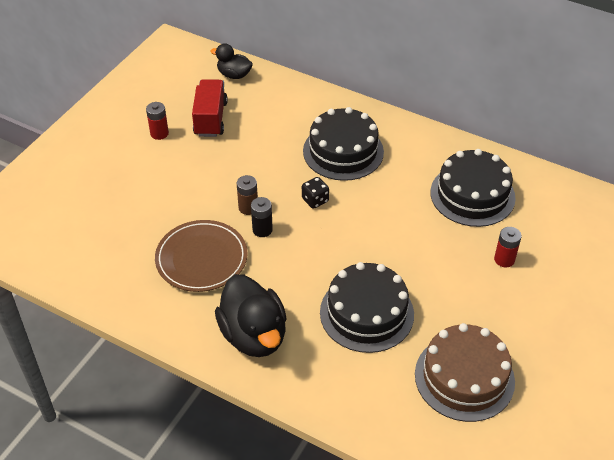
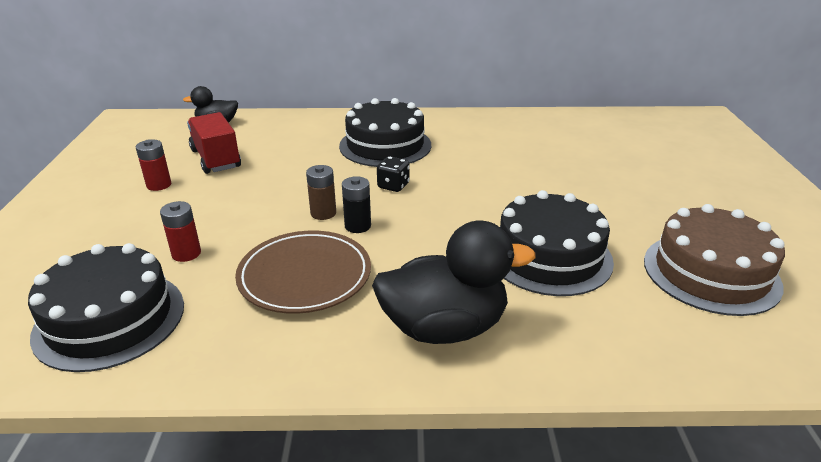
camera: 30 degrees left, 15 degrees down
(254, 335) = (444, 327): black duck -> black duck turned 45 degrees counterclockwise
(472, 195) = (538, 141): black cake -> black cake (110, 319)
(504, 259) = (621, 173): red battery -> red battery (186, 253)

